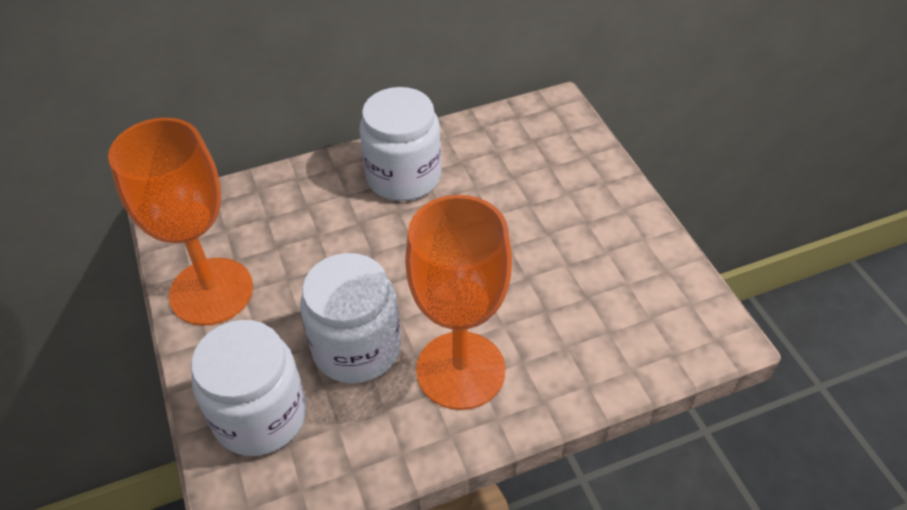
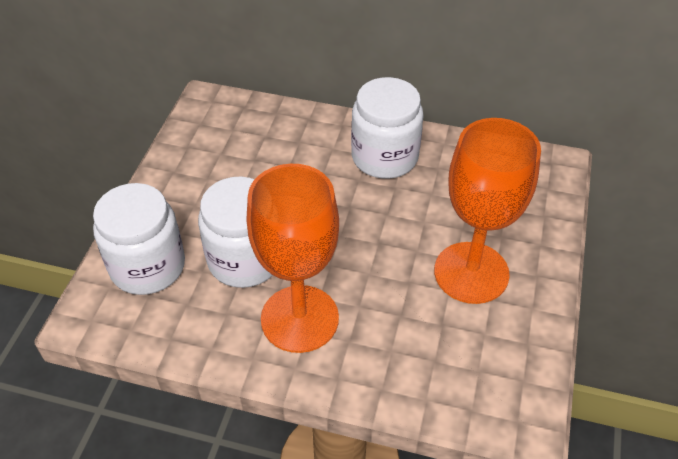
camera: 35 degrees right, 0 degrees up
(211, 291) = (188, 167): orange goblet -> orange goblet (471, 272)

